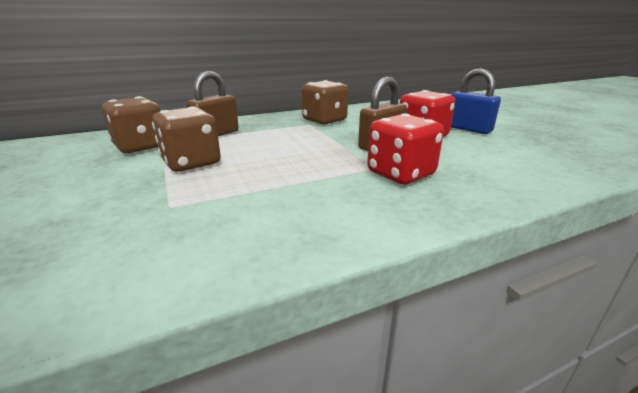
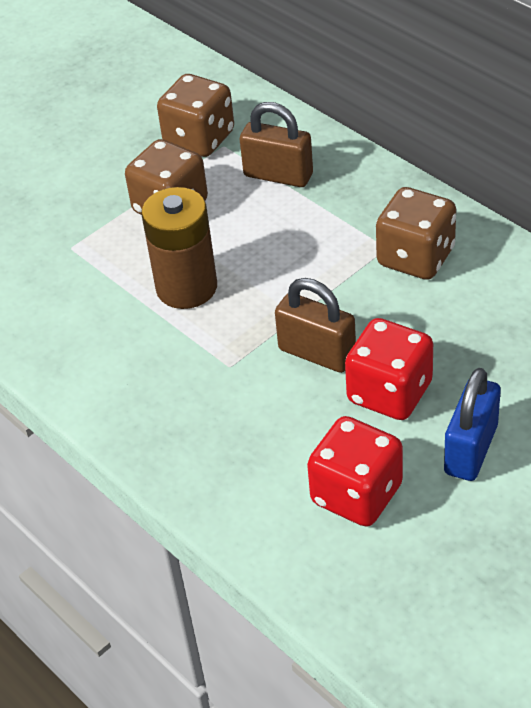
camera: 75 degrees right, 20 degrees up
(283, 169) = (186, 287): none -> brown battery
(400, 174) = (217, 391): red dice -> red dice (356, 494)

